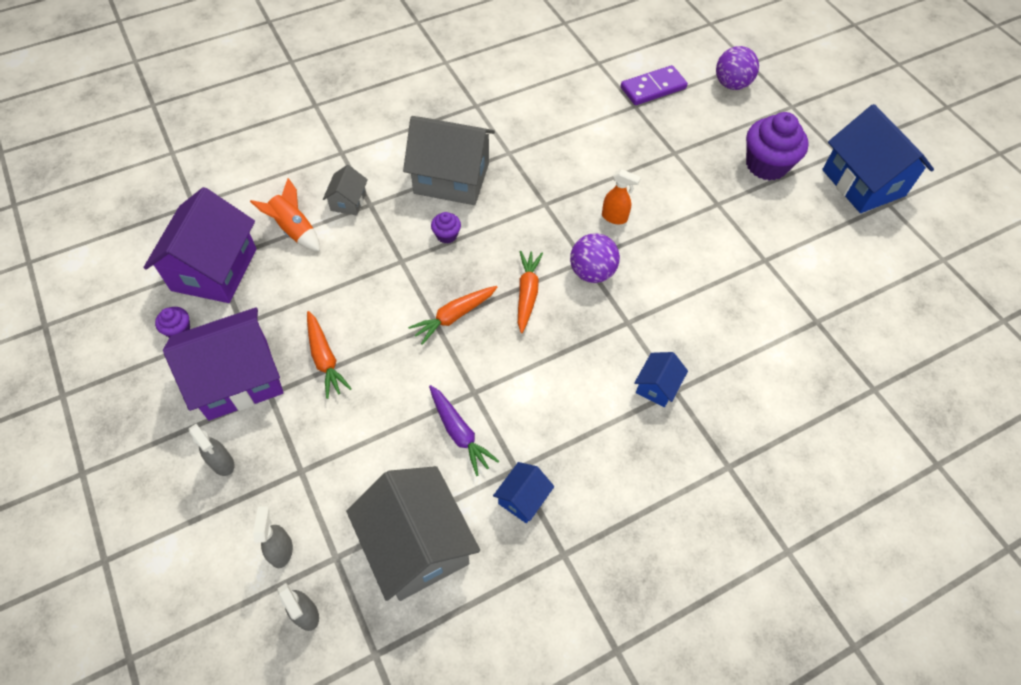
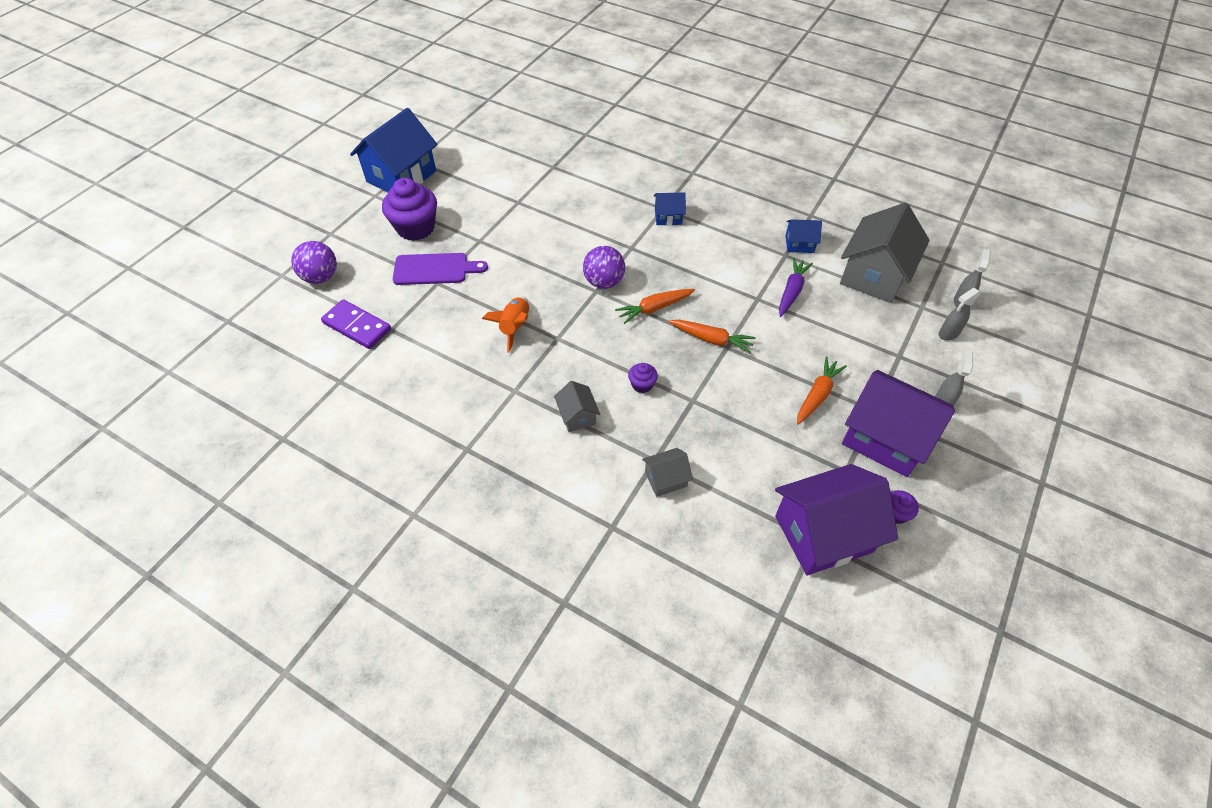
camera: 120 degrees left, 5 degrees down
(294, 230) = (730, 501): orange rocket -> orange rocket (514, 327)
(451, 178) = (577, 416): grey house -> grey house, size x0.47
(614, 218) = (539, 290): orange spray bottle -> none
(694, 157) = (435, 269): none -> purple cutting board

